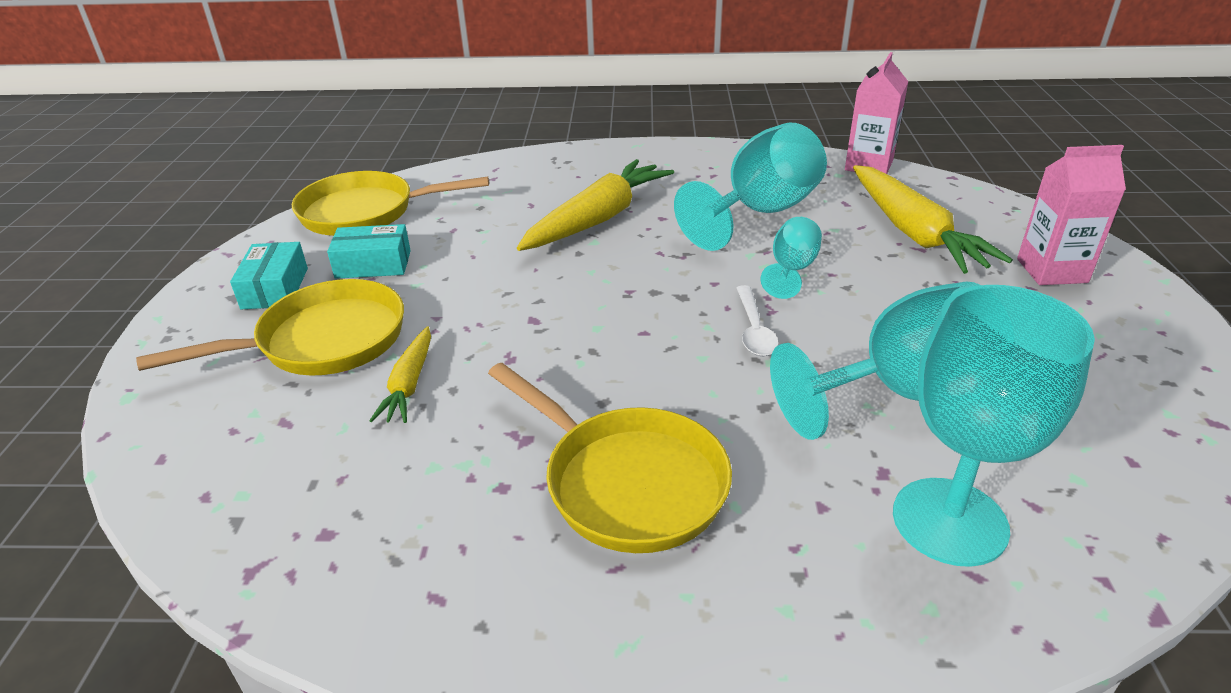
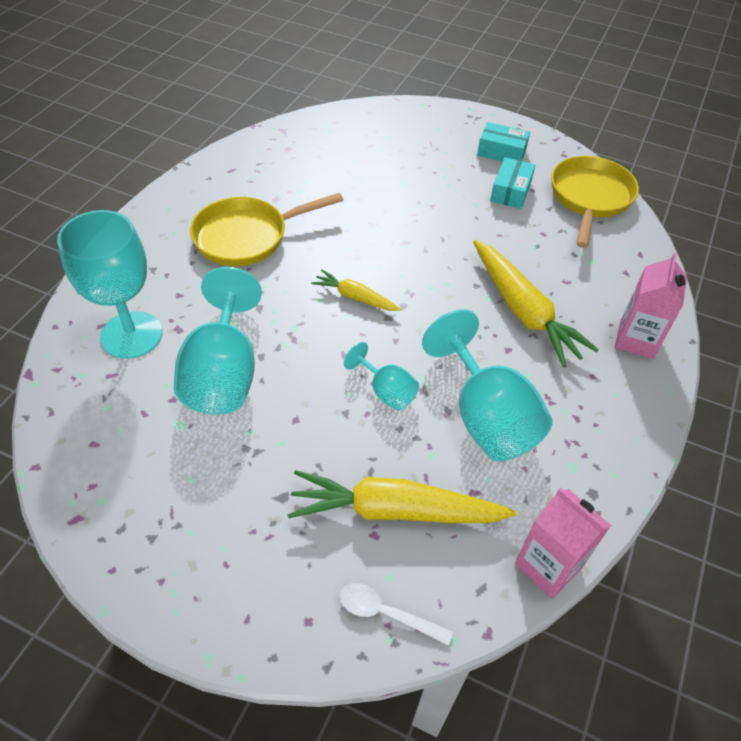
camera: 110 degrees right, 15 degrees up
(323, 341) = (433, 163): yellow pan -> none
(409, 384) = (373, 185): yellow carrot -> yellow carrot (355, 297)
(754, 330) = (328, 335): white spoon -> white spoon (385, 613)
(1052, 271) = (278, 573): pink carton -> pink carton (636, 340)

